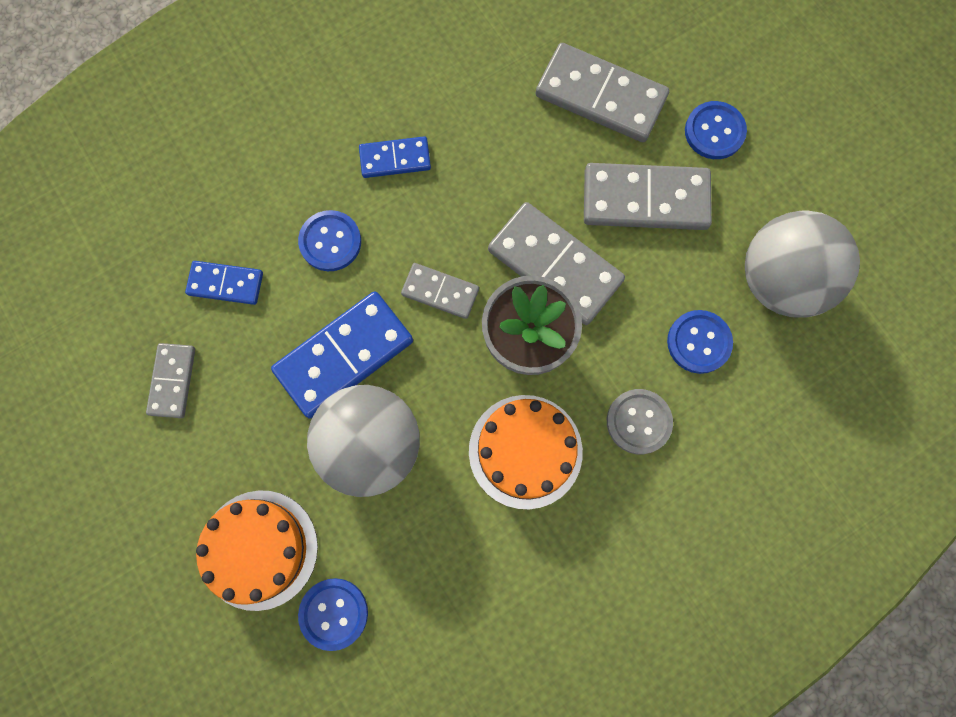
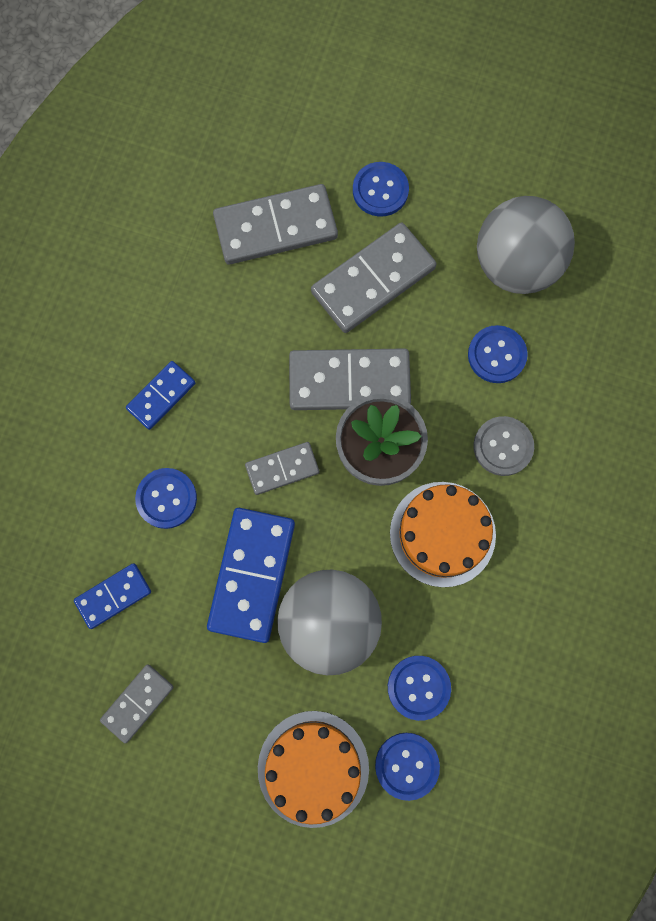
camera: 40 degrees left, 0 degrees up
(172, 381) = (137, 703): grey domino -> grey domino turned 75 degrees clockwise
(398, 559) = (418, 687): none -> blue button

